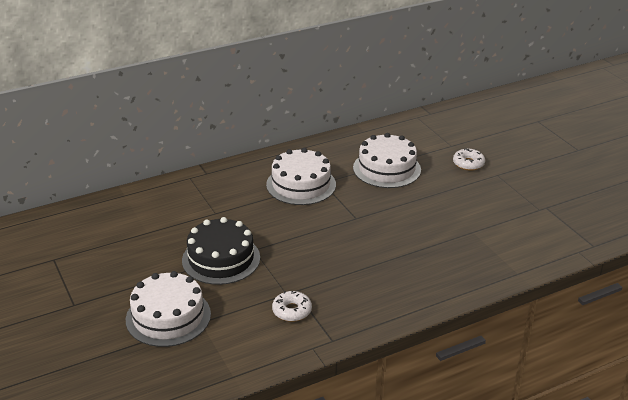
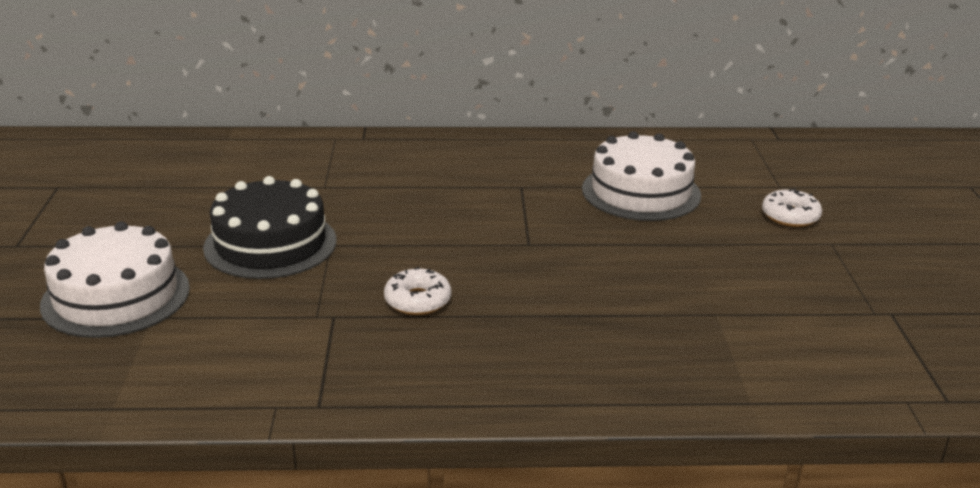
camera: 25 degrees right, 5 degrees down
(292, 311) = (299, 342): white donut -> white donut (417, 300)
(301, 184) = (485, 181): white cake -> none

